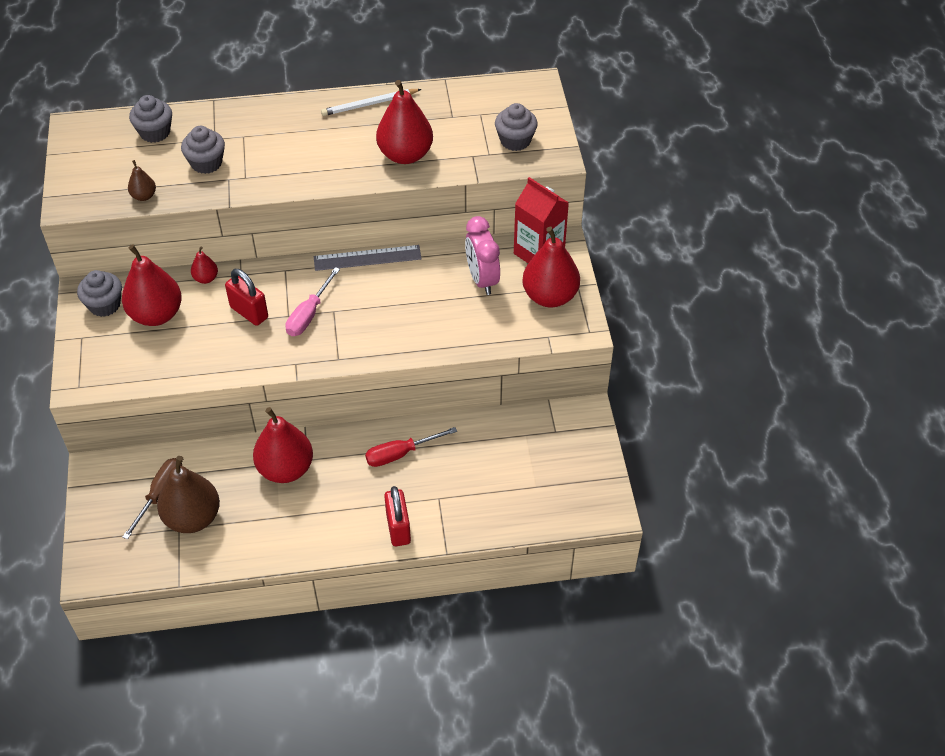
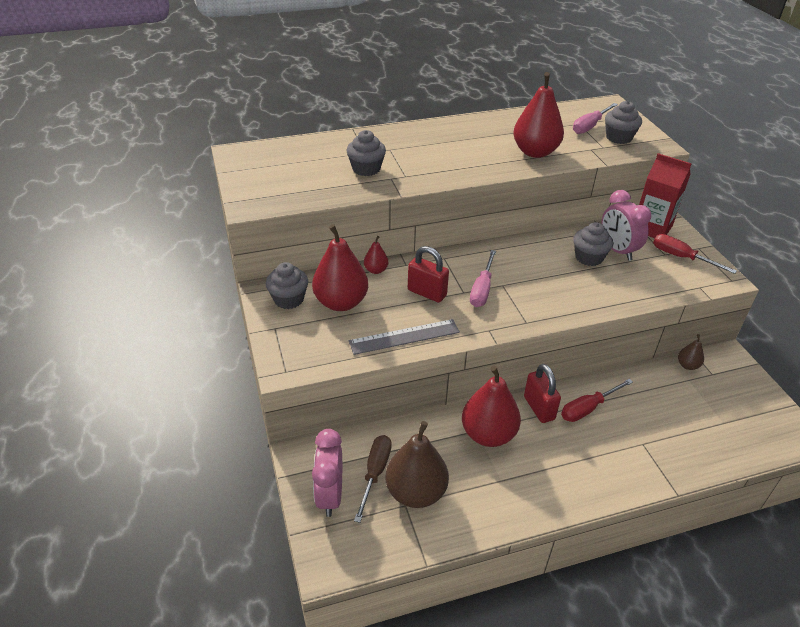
camera: 10 degrees left, 10 degrees down
(111, 510) = (330, 495): none -> pink clock
(144, 196) = (319, 195): brown pear -> brown pear (687, 365)
(155, 132) = (311, 152): grey cupcake -> grey cupcake (589, 257)
(367, 258) = (511, 243): grey ruler -> grey ruler (404, 337)
(369, 104) = (485, 123): white pencil -> none
(398, 528) = (620, 476): red padlock -> red padlock (539, 408)
(491, 119) = (590, 126): none -> pink screwdriver
(550, 296) = (681, 257): red pear -> red screwdriver

